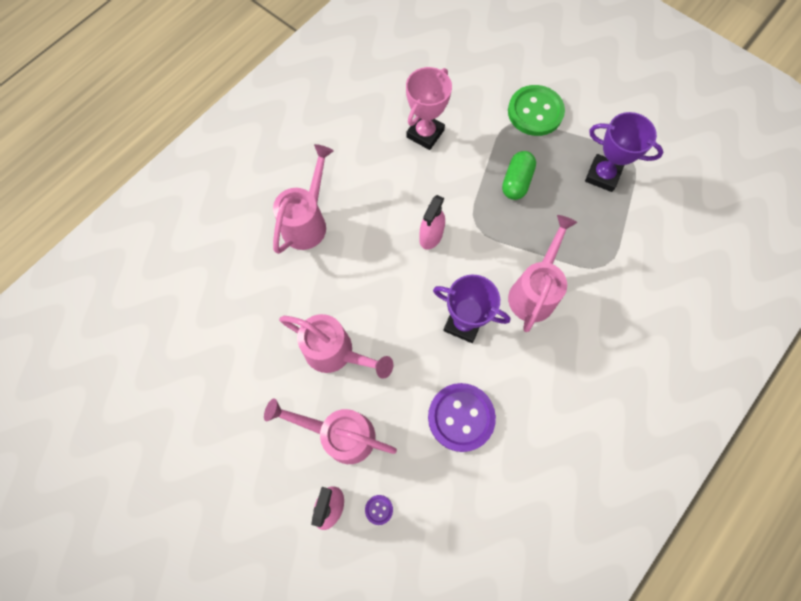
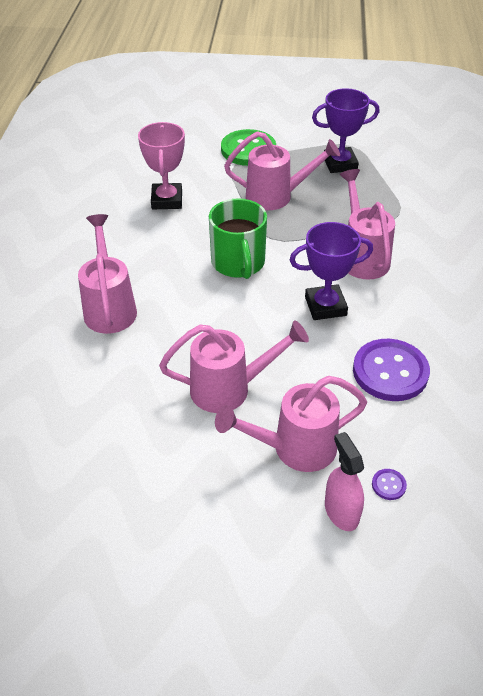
camera: 35 degrees left, 25 degrees down
(431, 236) = (238, 263): pink spray bottle -> green mug
(516, 182) = (276, 196): green capsule -> pink watering can

